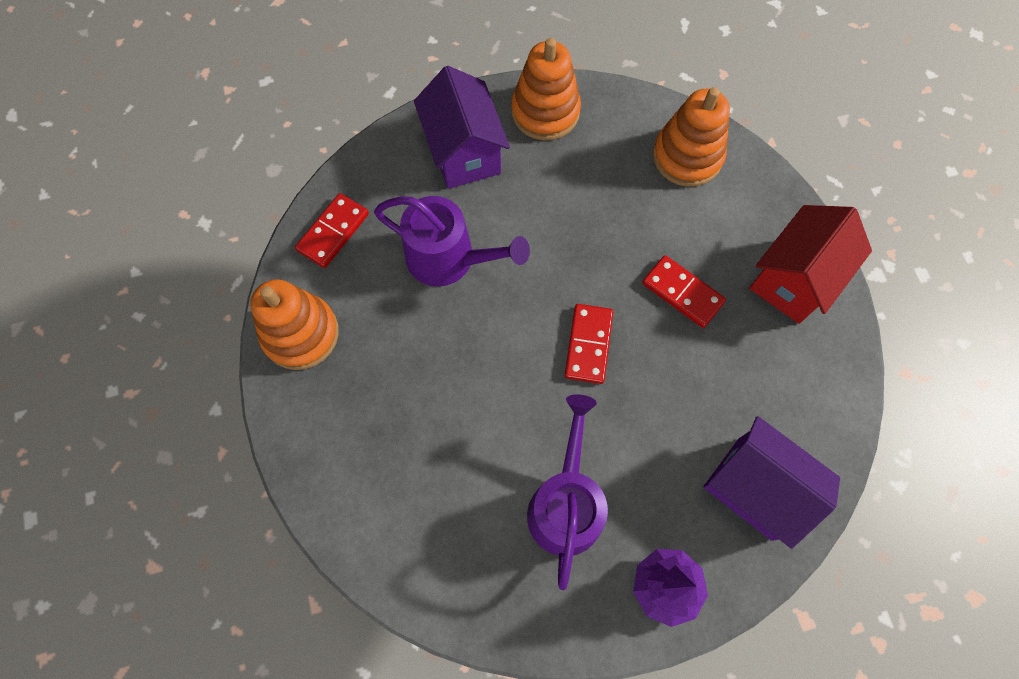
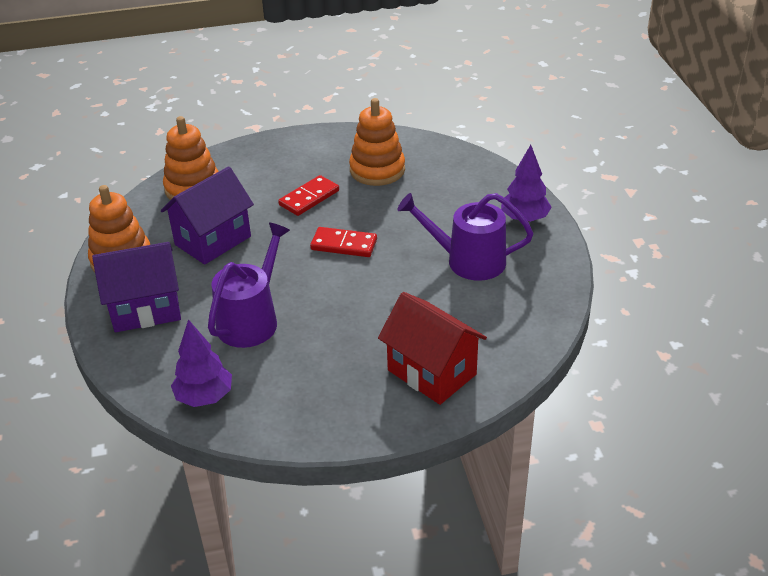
camera: 85 degrees left, 30 degrees down
(301, 334) = (307, 417): orange stacking toy -> orange stacking toy (377, 170)
(333, 232) = (204, 397): red domino -> purple tree
(754, 488) = (457, 178): purple house -> purple house (213, 240)
(793, 280) = (308, 150): red house -> red house (432, 372)

